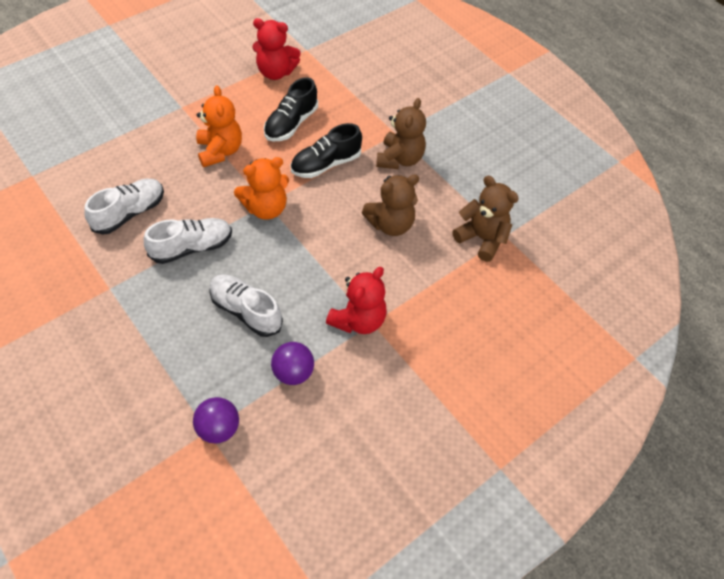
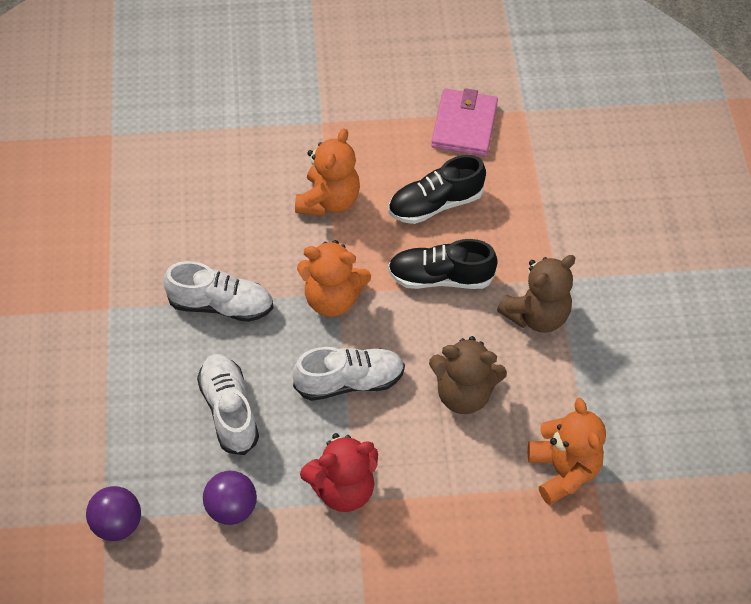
camera: 35 degrees right, 0 degrees up
(130, 213) = (182, 230): white shoe -> white shoe (349, 382)
(276, 72) = (464, 125): red teddy bear -> pink wallet
(482, 239) = (563, 471): brown teddy bear -> orange teddy bear

